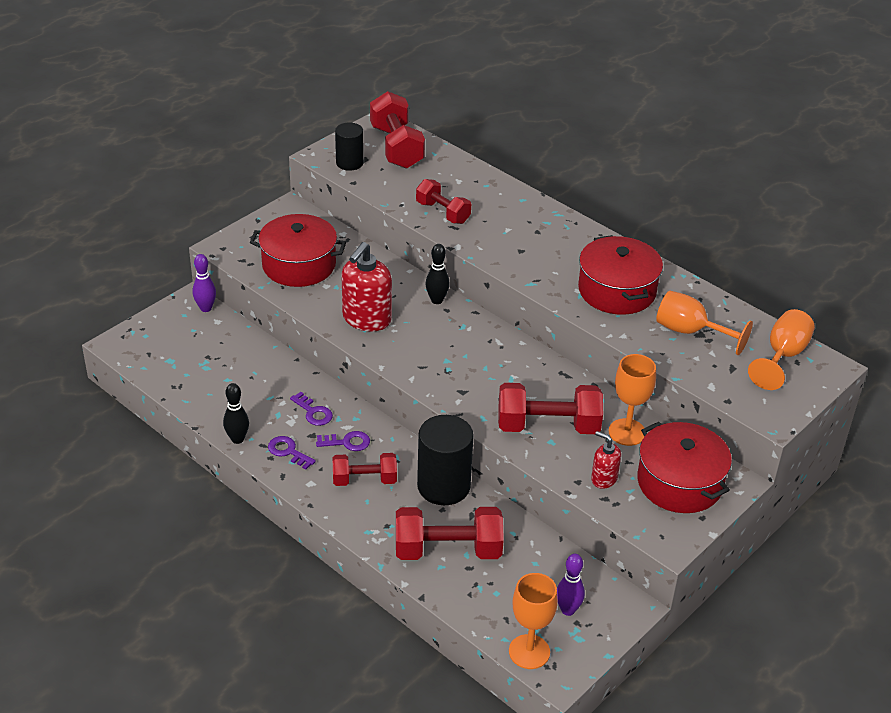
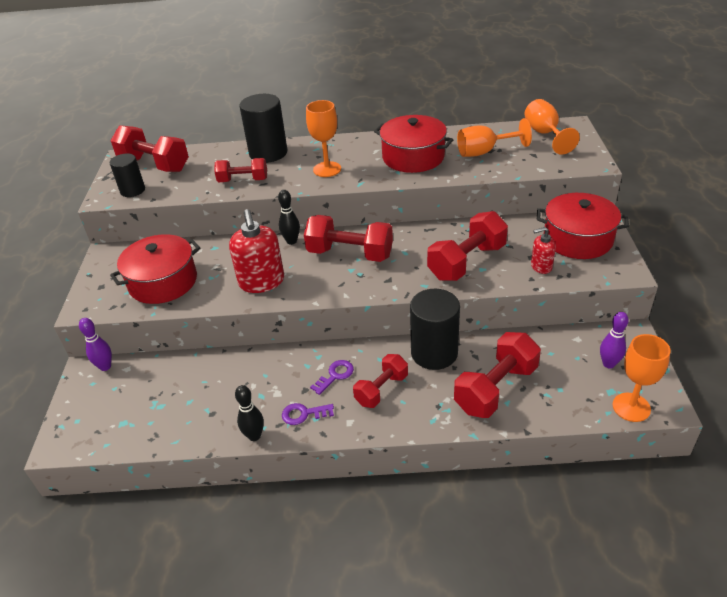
camera: 40 degrees left, 0 degrees up
(313, 412) = (284, 375): purple key -> none
(465, 346) = (350, 254): none -> red dumbbell
(500, 198) = (268, 153): none -> black cylinder
(627, 432) = (510, 234): orange goblet -> orange goblet (327, 169)

